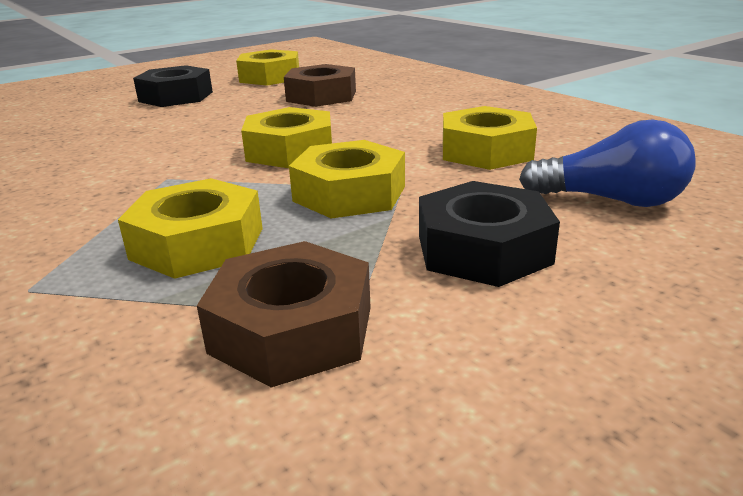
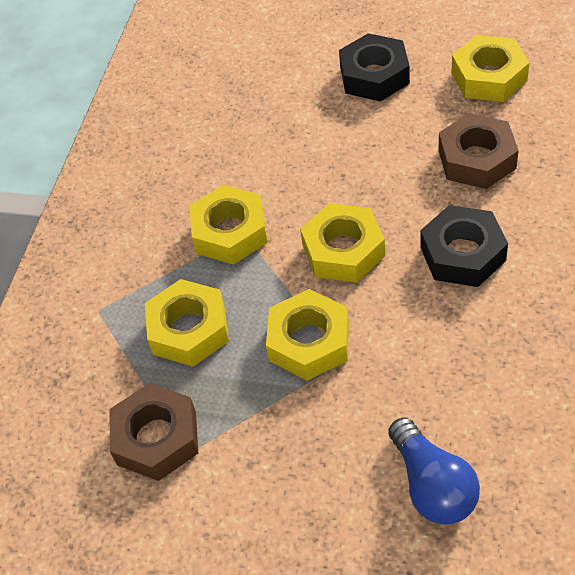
camera: 55 degrees right, 25 degrees up
(483, 249) = (298, 460): black nut -> black nut (462, 254)
(486, 151) = (457, 360): yellow nut -> yellow nut (230, 232)

